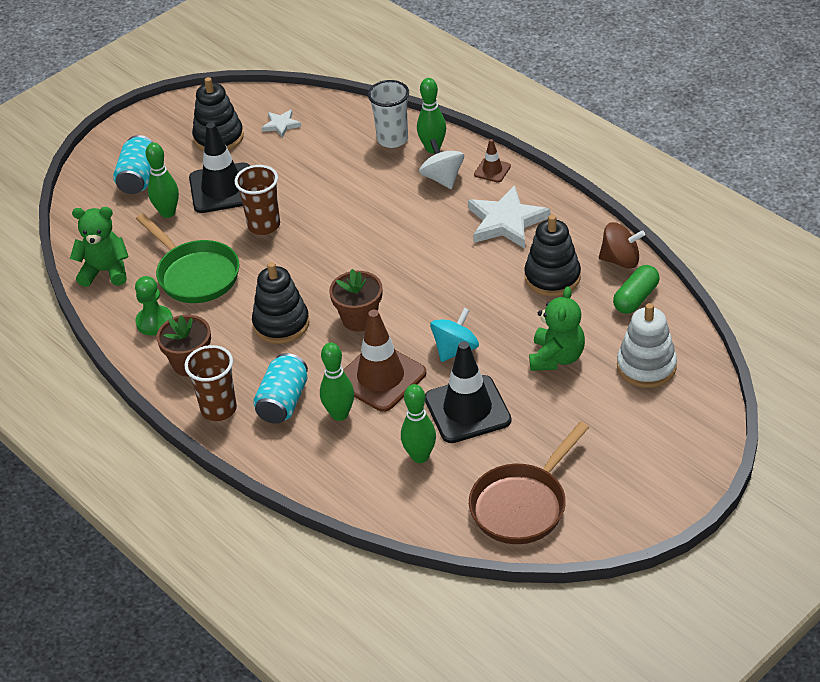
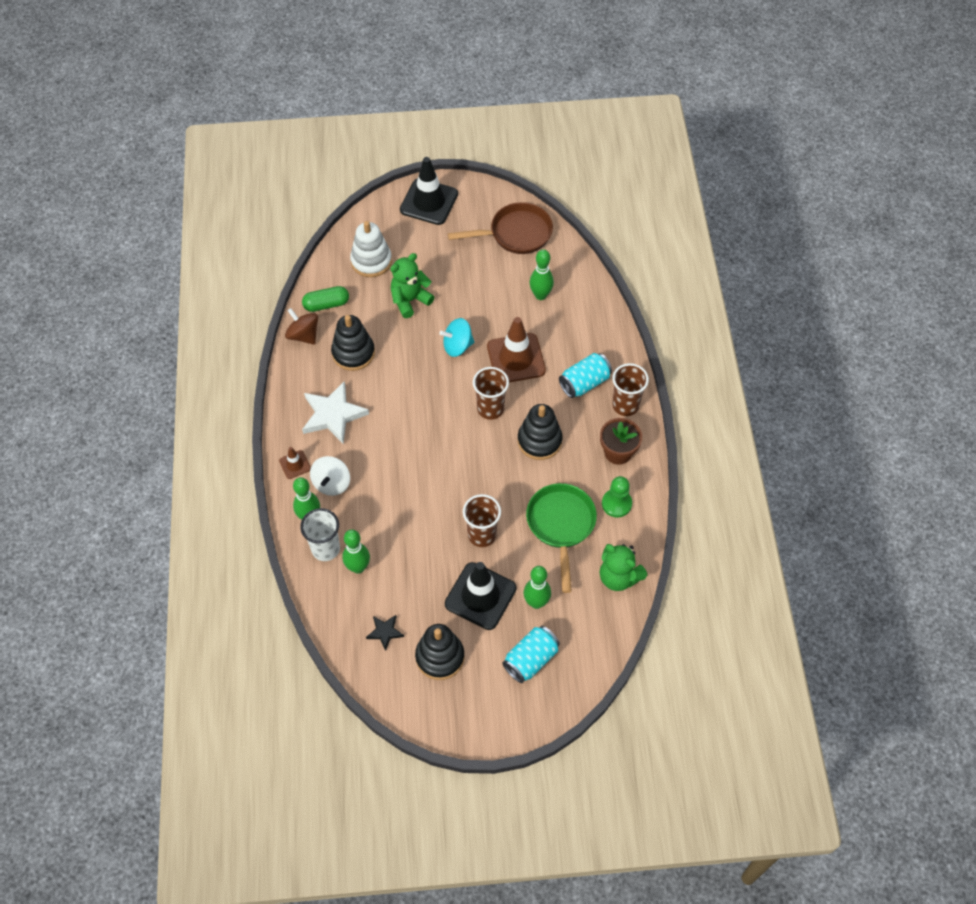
camera: 145 degrees left, 15 degrees up
(281, 125) = (385, 632): white star -> black star
(340, 414) = (560, 351): green bowling pin -> green bowling pin (358, 567)
(359, 319) = (490, 409): brown flower pot -> brown cup
(467, 409) = (489, 304): black traffic cone -> black traffic cone (429, 202)

